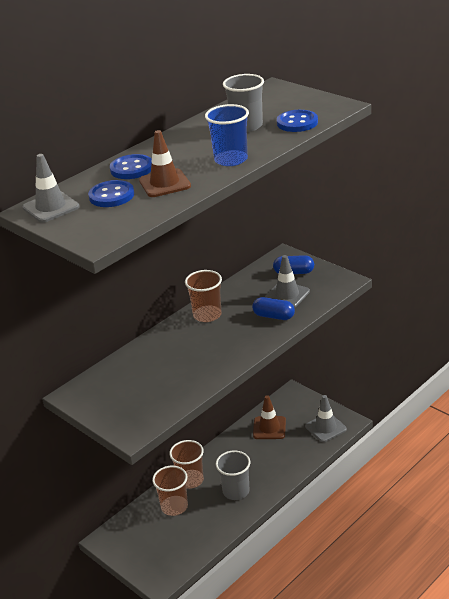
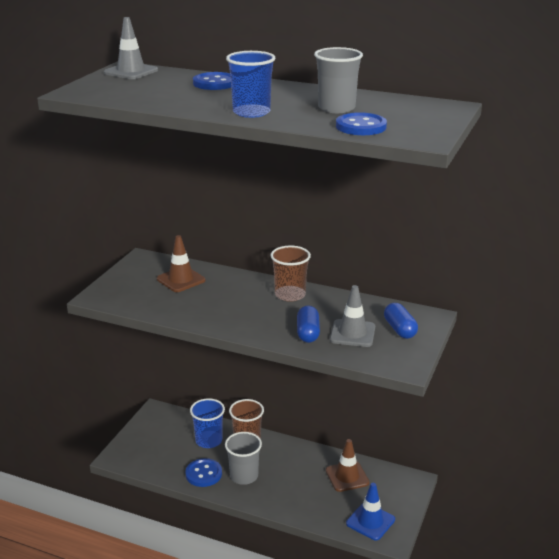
camera: 65 degrees right, 5 degrees down
(111, 196) = (158, 85): blue button -> blue button (203, 474)
(164, 183) = (188, 97): brown traffic cone -> brown traffic cone (181, 280)
(174, 506) = (209, 440): brown cup -> blue cup
(325, 428) = (370, 521): grey traffic cone -> blue traffic cone

